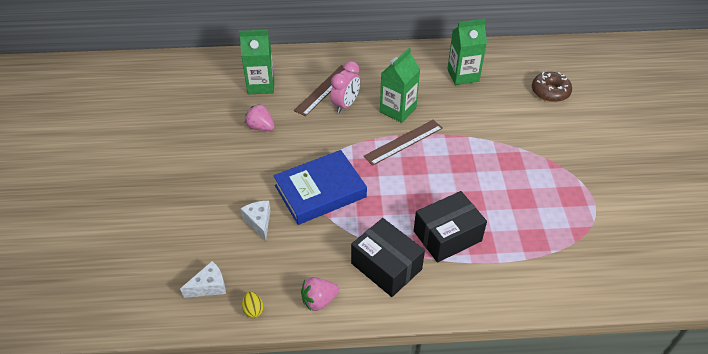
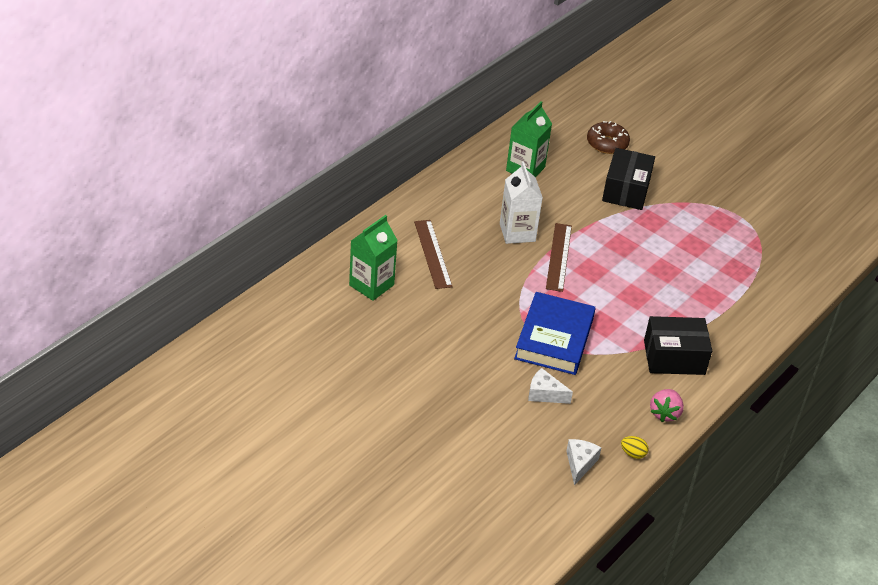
camera: 50 degrees left, 5 degrees down
(260, 127) = (429, 321): pink strawberry -> none
(345, 105) = (470, 255): pink clock -> none
(398, 110) = (517, 232): green carton -> white carton
(447, 236) = (683, 307): black box -> black box (626, 190)

